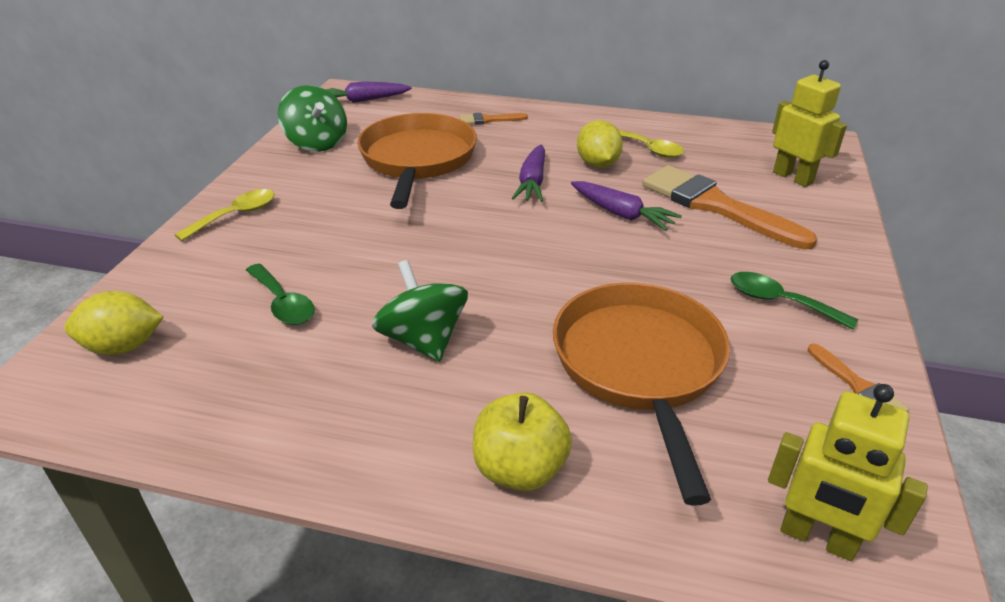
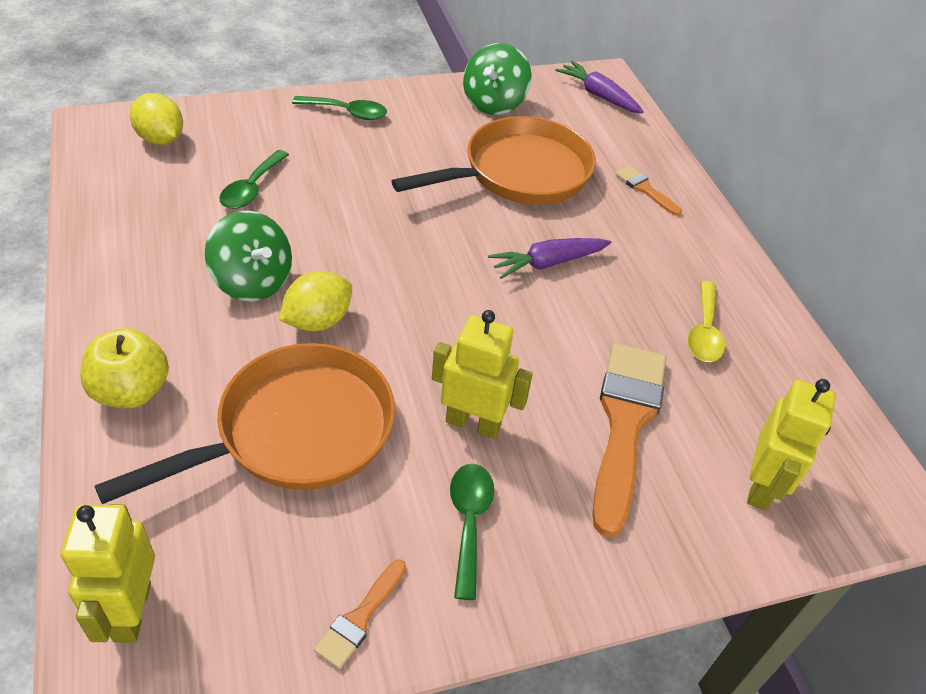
camera: 55 degrees right, 10 degrees up
(236, 215) = (347, 112): yellow spoon -> green spoon
(423, 340) = (252, 281): green spinning top -> green spinning top turned 105 degrees clockwise
(597, 164) = (629, 300): yellow lemon -> yellow lemon (318, 321)
(621, 214) = (542, 348): purple carrot -> none
(681, 269) = (473, 423): none -> yellow robot

